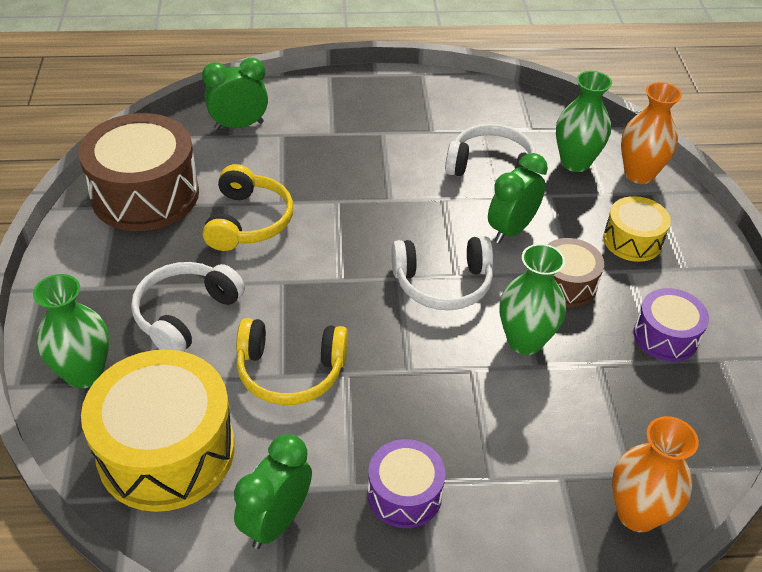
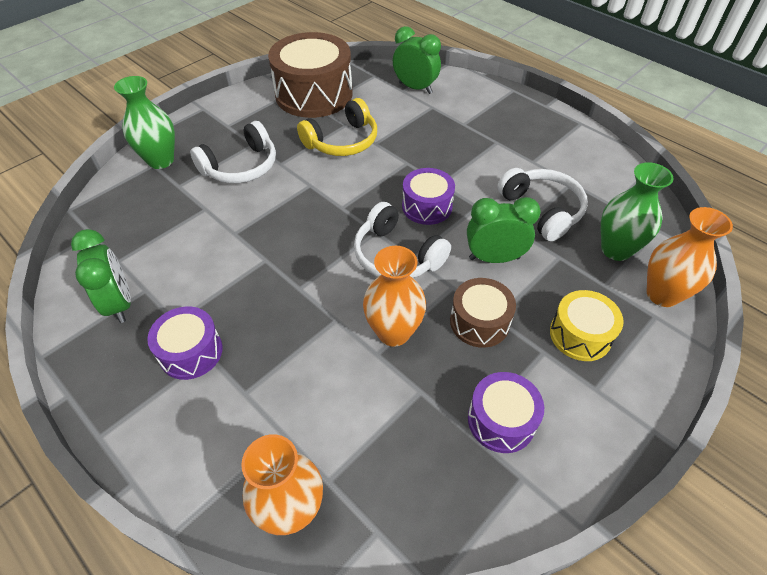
camera: 50 degrees right, 5 degrees up
(166, 451) = (134, 225): yellow drum -> none
(185, 314) = (241, 166): white headphones -> white headphones turned 150 degrees clockwise
(276, 521) = (119, 303): green clock -> green clock turned 75 degrees clockwise
(290, 371) = (242, 235): yellow headphones -> none
(407, 226) = (427, 206): none -> purple drum
(525, 341) = (393, 332): green vase -> orange vase

